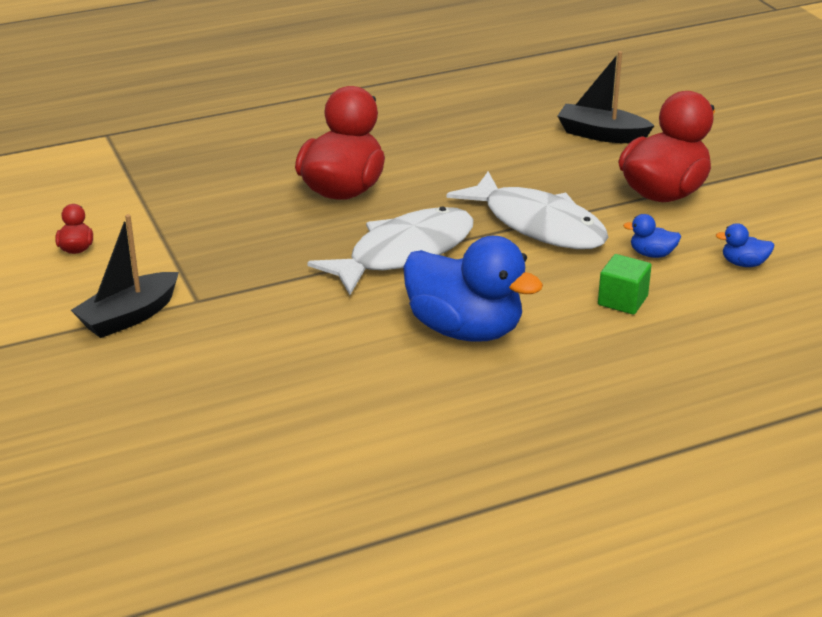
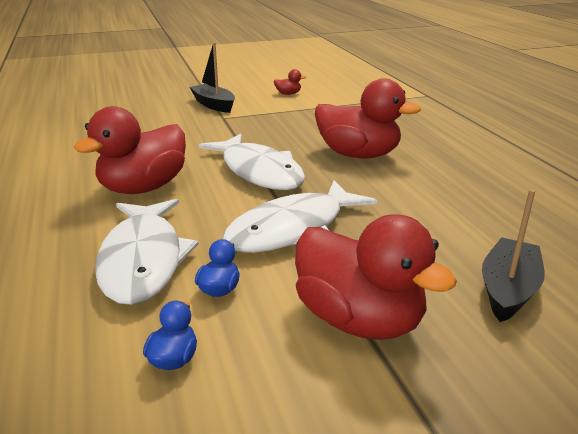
camera: 95 degrees right, 5 degrees down
(465, 330) = (143, 188): blue duck -> red duck
(622, 300) = (143, 260): green cube -> white fish

